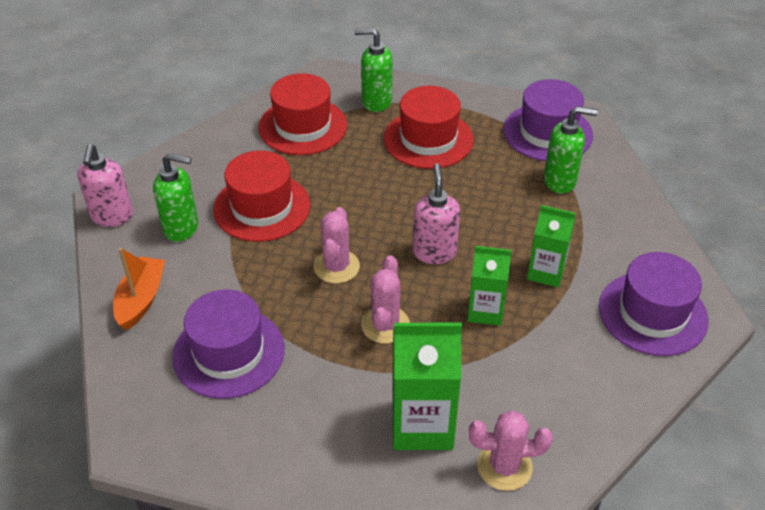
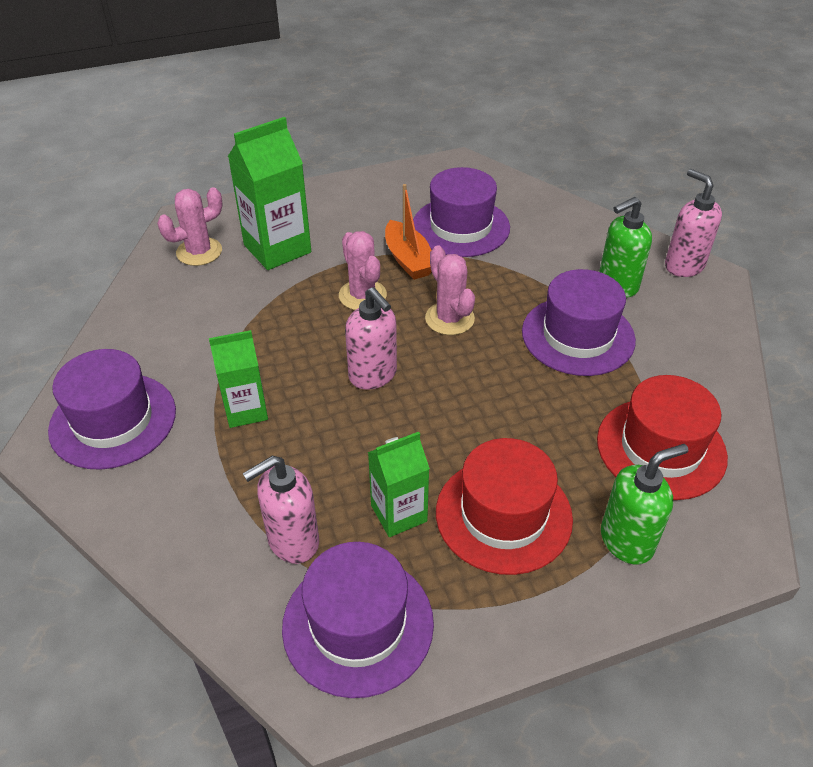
camera: 145 degrees right, 0 degrees up
(141, 299) = (567, 227): orange boat -> orange boat (408, 259)
(262, 207) = (578, 336): red hat -> purple hat
(485, 311) = (283, 345): green carton -> green carton (399, 513)
(560, 181) = (292, 541): green soap dispenser -> pink soap dispenser

